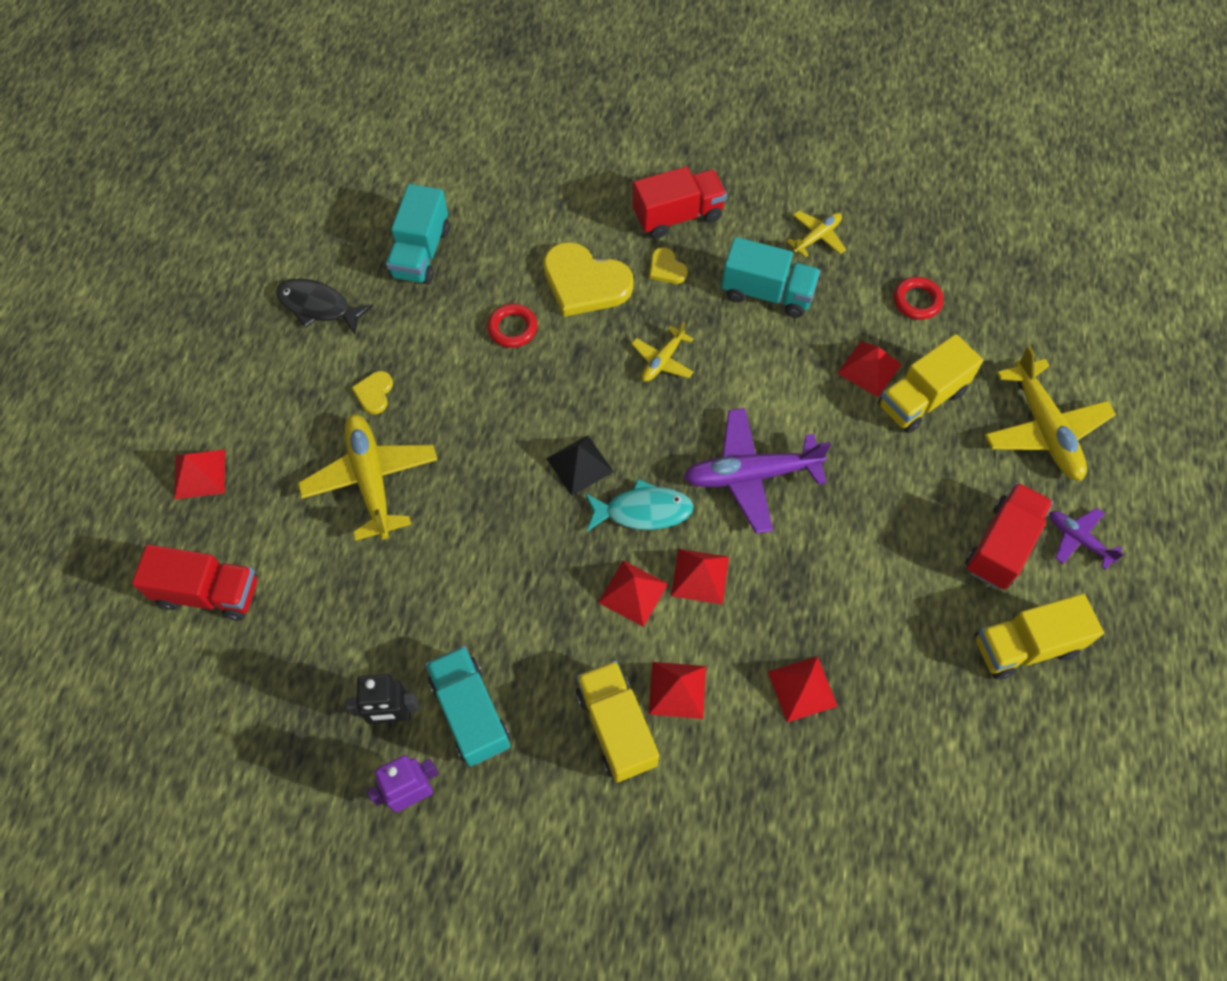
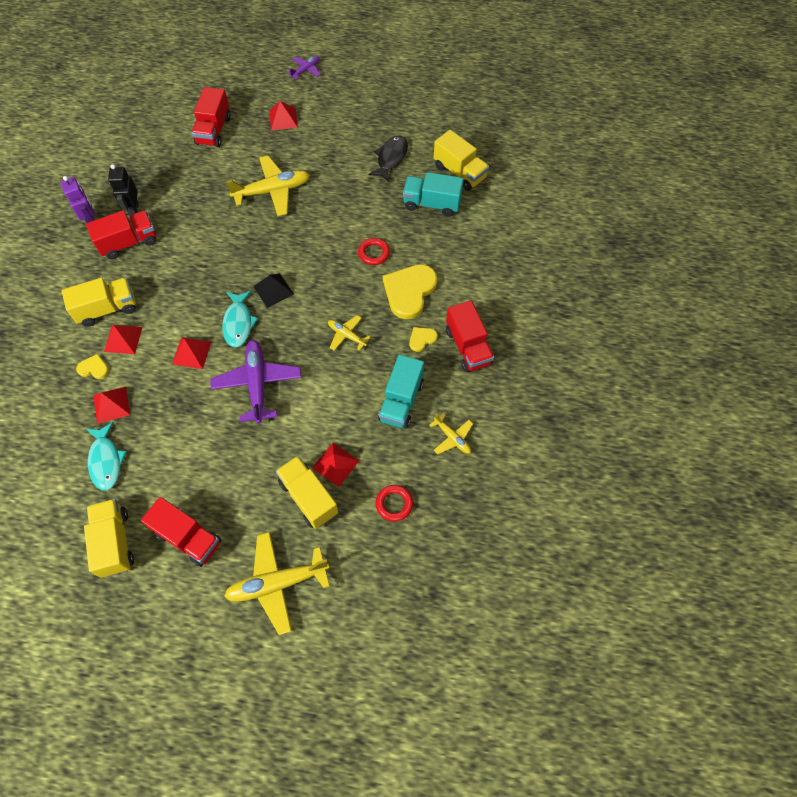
camera: 90 degrees right, 0 degrees up
(360, 216) = (459, 172): none -> yellow truck
(374, 393) = (329, 188): yellow heart -> yellow heart (94, 368)
(470, 712) = (129, 242): turquoise truck -> red truck
(633, 593) = (186, 317): red pyramid -> none
(900, 680) = (106, 461): none -> turquoise fish
(1078, 539) = (186, 593): purple plane -> purple plane (306, 70)

